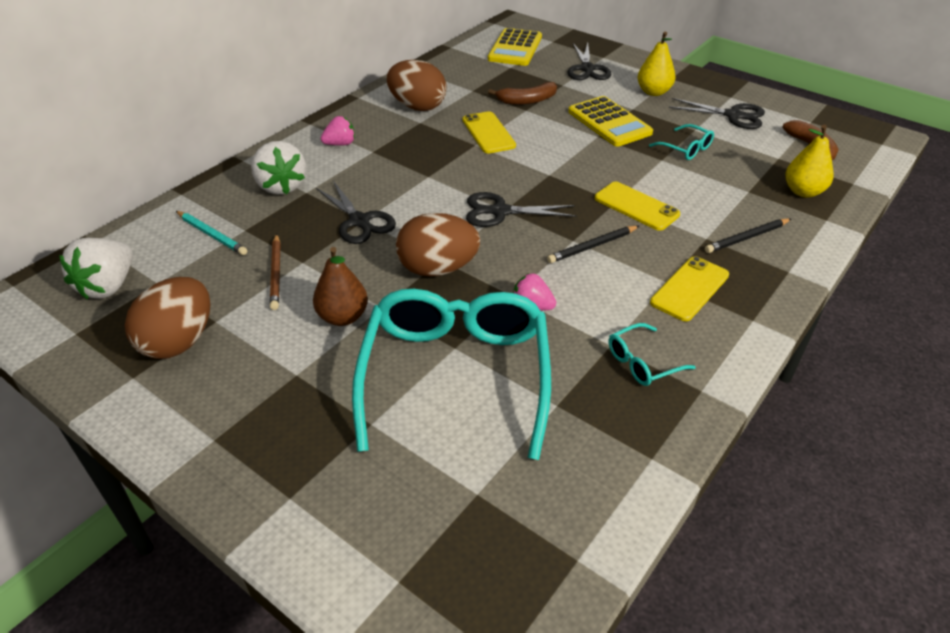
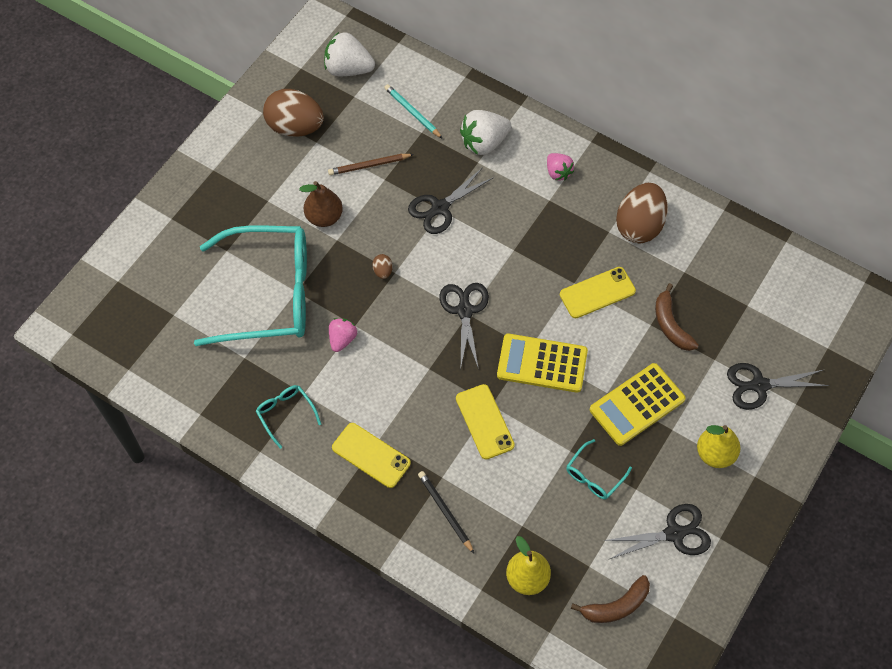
camera: 85 degrees right, 20 degrees up
(211, 235) = (412, 112): turquoise pencil -> turquoise pencil turned 105 degrees clockwise
(438, 269) = (383, 271): brown egg -> brown egg, size x0.41
(515, 48) = (797, 308): yellow calculator -> yellow calculator (542, 363)
(592, 246) = (421, 383): black pencil -> none
(636, 206) = (484, 422): yellow phone -> yellow phone turned 60 degrees counterclockwise
(733, 115) = (674, 533): black scissors -> black scissors turned 120 degrees counterclockwise

